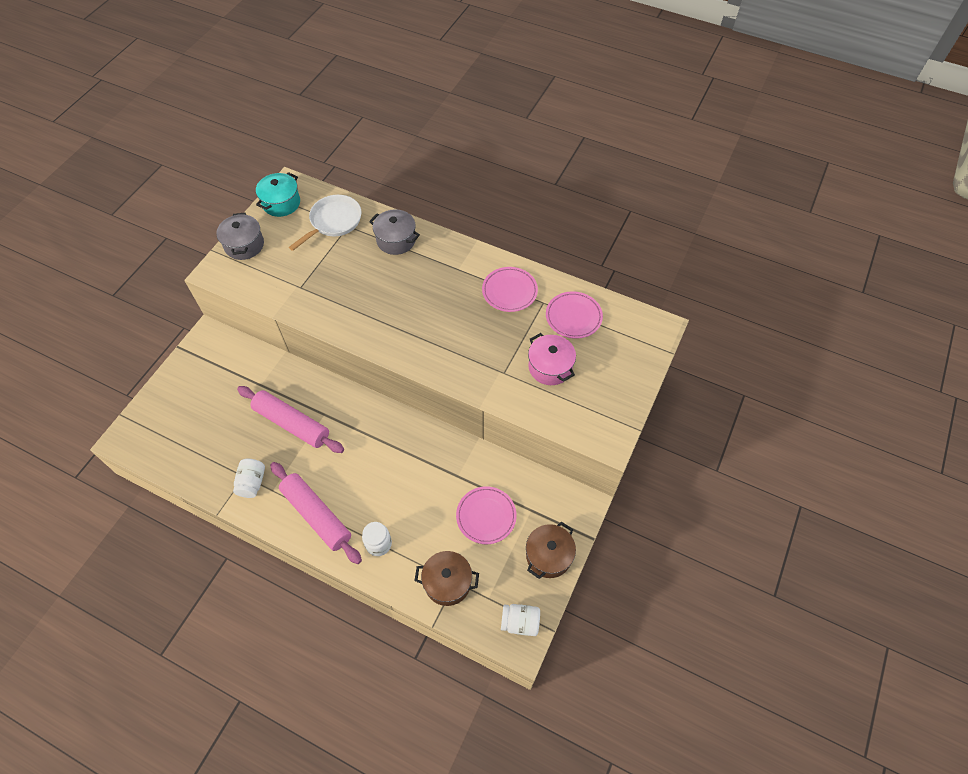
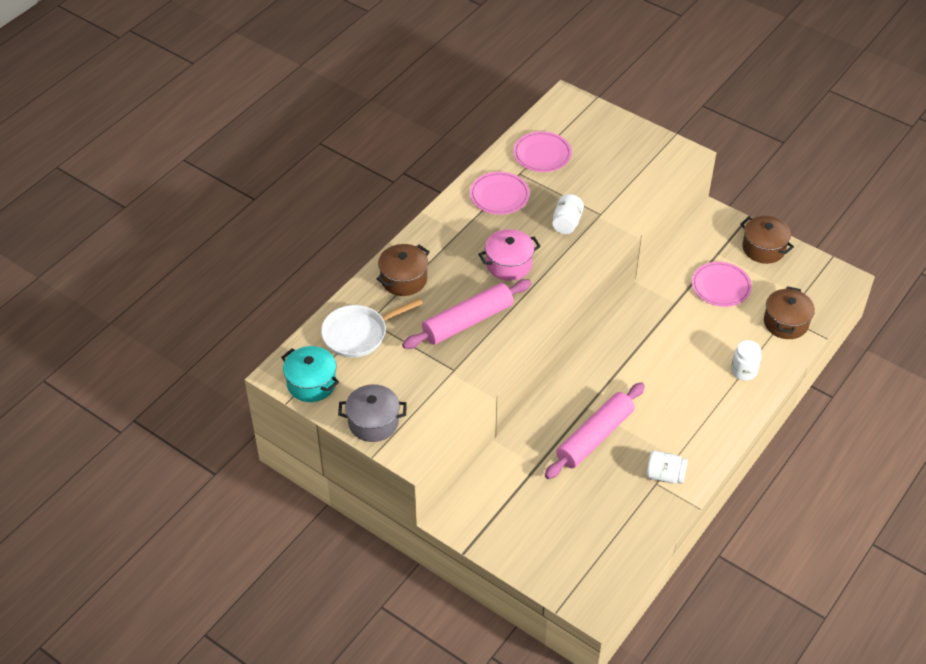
camera: 80 degrees left, 10 degrees down
(316, 515) = (708, 420): pink rolling pin -> pink rolling pin (467, 321)
(333, 222) = (359, 334): white pan -> white pan turned 75 degrees counterclockwise
(396, 240) = (404, 279): grey pot -> brown pot
(520, 622) = (825, 277): white jar -> white jar (566, 223)
(550, 367) = (599, 180): pink pot -> pink pot (509, 264)

